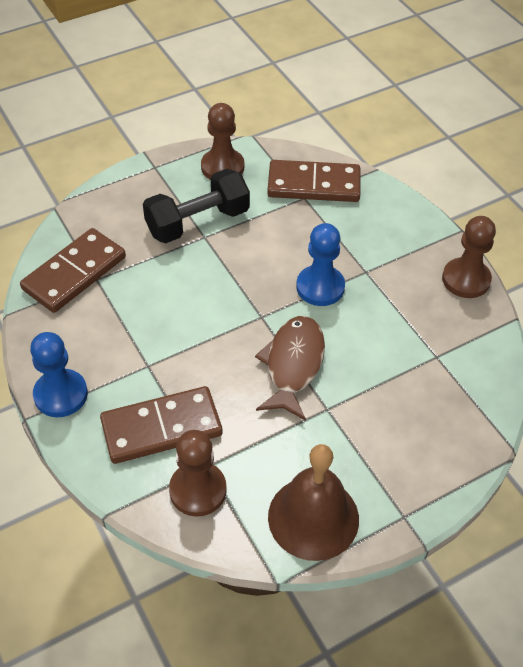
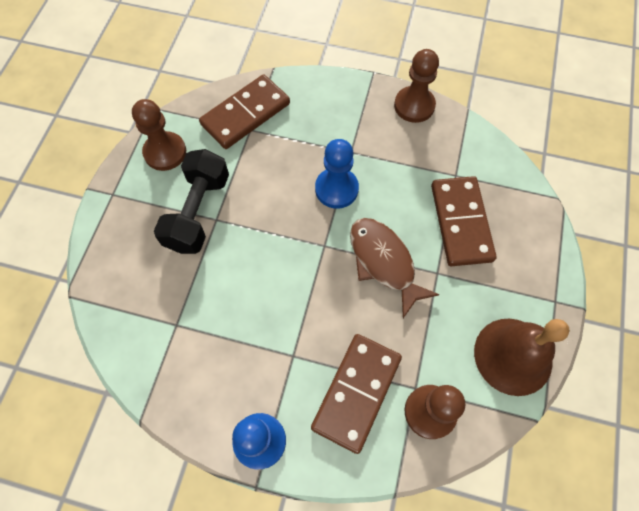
camera: 45 degrees left, 15 degrees up
(74, 273) = (154, 336): brown domino -> brown domino (461, 222)

